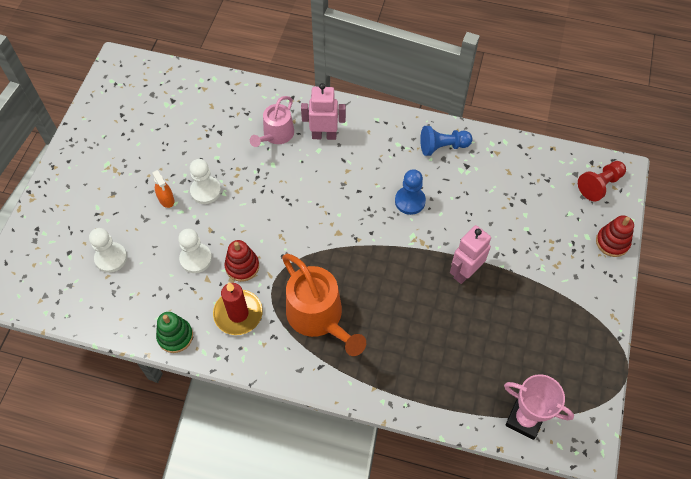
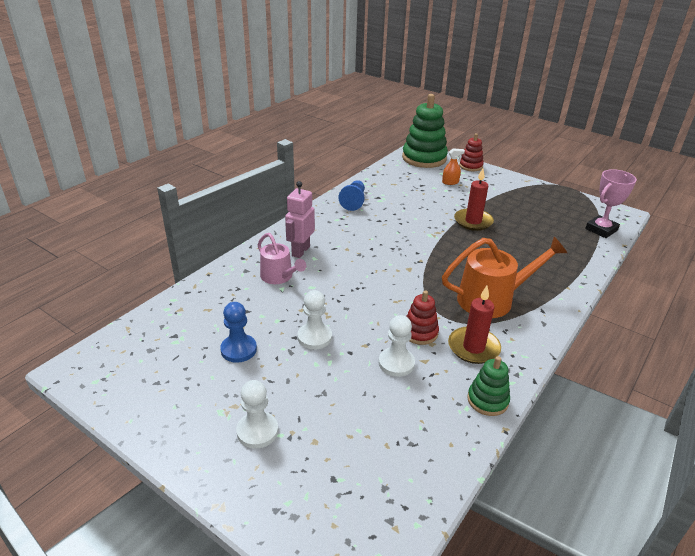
camera: 70 degrees left, 25 degrees down
(111, 258) = (362, 435): white pawn -> white pawn (257, 431)
(166, 199) = (307, 369): orange spray bottle -> orange spray bottle (450, 182)
(410, 201) = (396, 228): blue pawn -> blue pawn (238, 349)
(465, 272) = (473, 221): pink robot -> red candle
(599, 185) = (424, 158): red pawn -> green stacking toy

